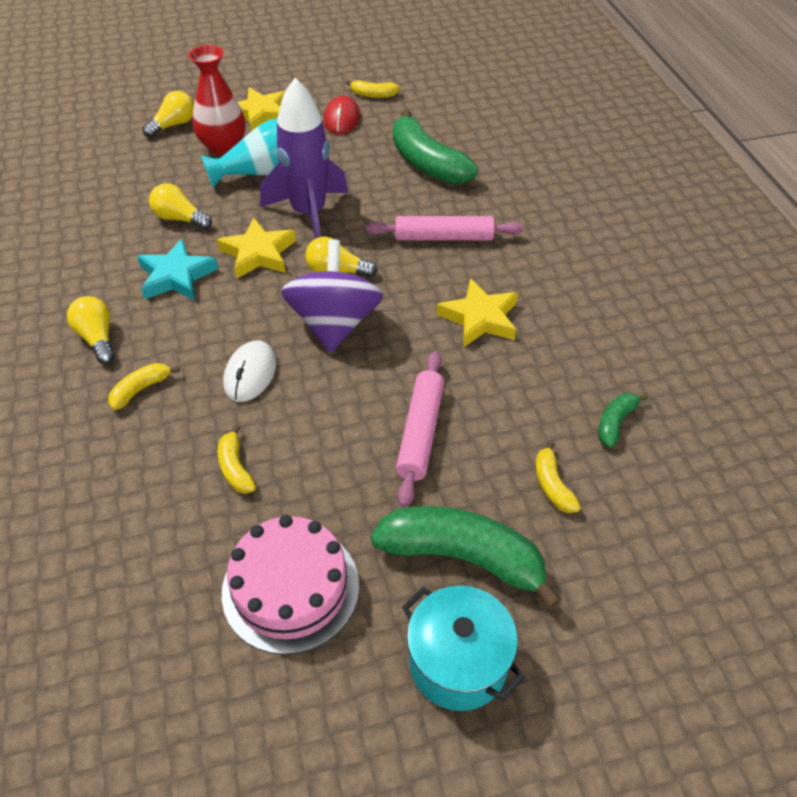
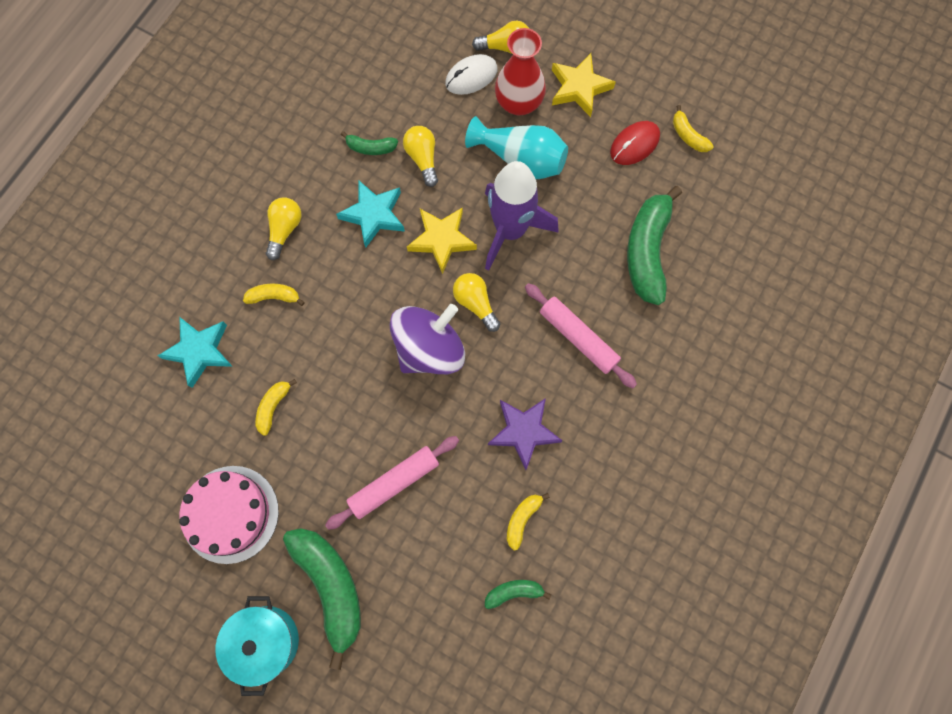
camera: 45 degrees right, 25 degrees up
(103, 484) = (199, 351): none -> turquoise star
(122, 239) = (370, 148): none -> green banana
(250, 374) = (343, 343): white mouse -> white mouse (471, 76)
(479, 318) = (523, 431): yellow star -> purple star
(552, 485) = (427, 593): yellow banana -> yellow banana (522, 519)

